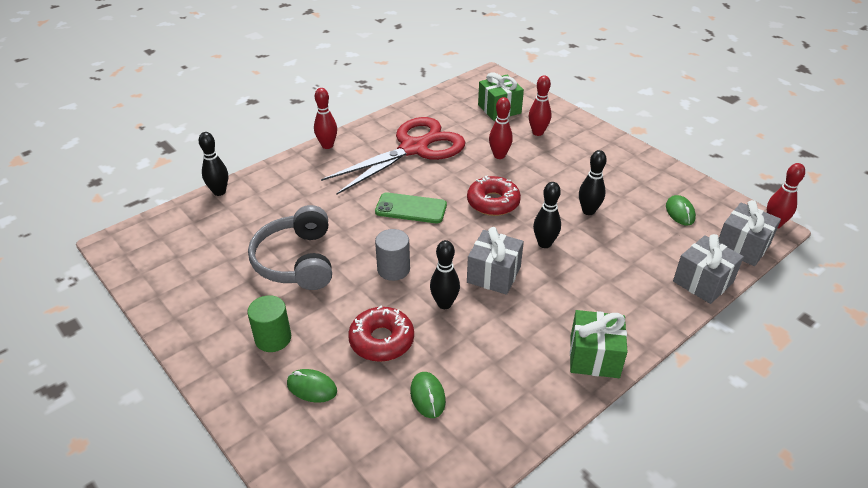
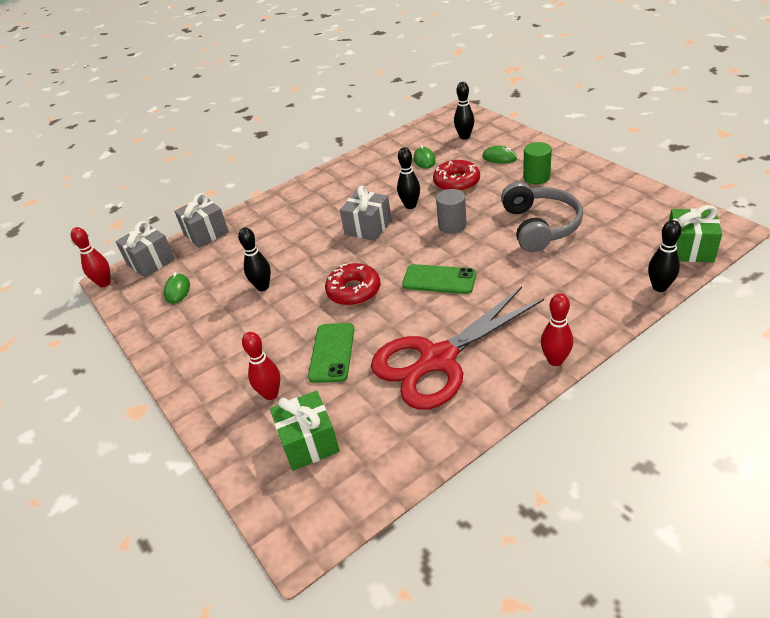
camera: 170 degrees left, 0 degrees up
(499, 155) = (332, 352): red bowling pin -> green phone
(544, 243) = (317, 254): black bowling pin -> black bowling pin (464, 137)
(594, 357) = (312, 185): green gift -> green gift (689, 249)

